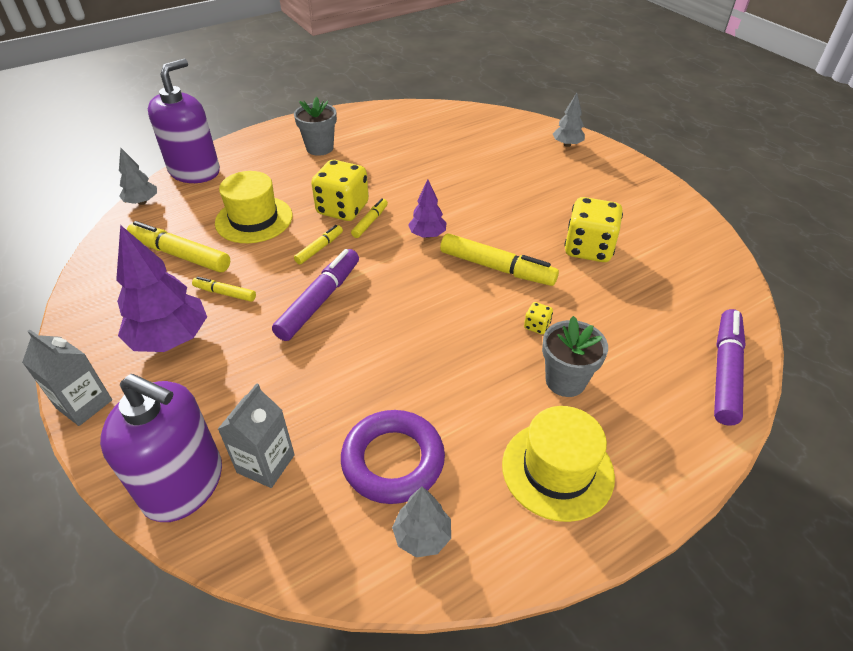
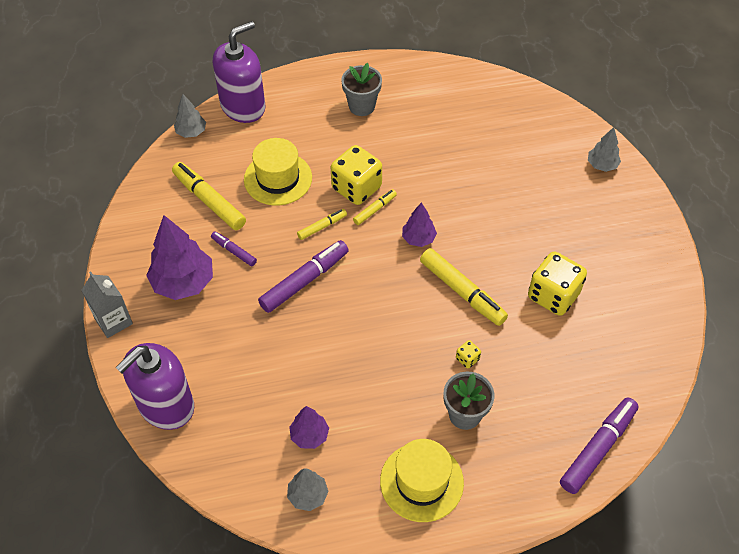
camera: 20 degrees right, 10 degrees up
(184, 484) = (166, 405): purple soap dispenser -> purple soap dispenser turned 90 degrees clockwise
(225, 293) = (234, 251): yellow marker -> purple marker
(266, 463) = (223, 408): grey carton -> none
(393, 460) = (309, 435): purple ring -> purple tree

